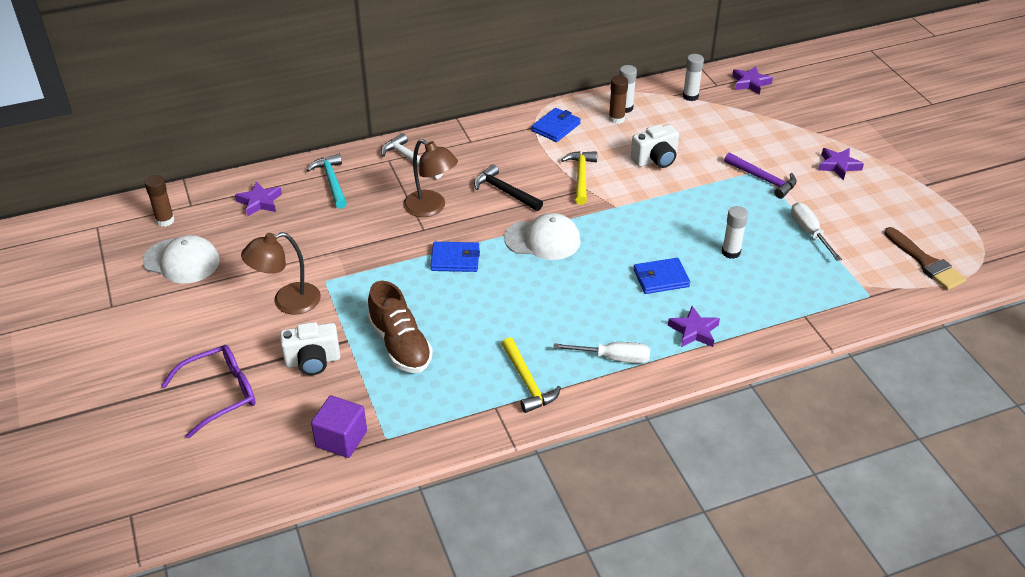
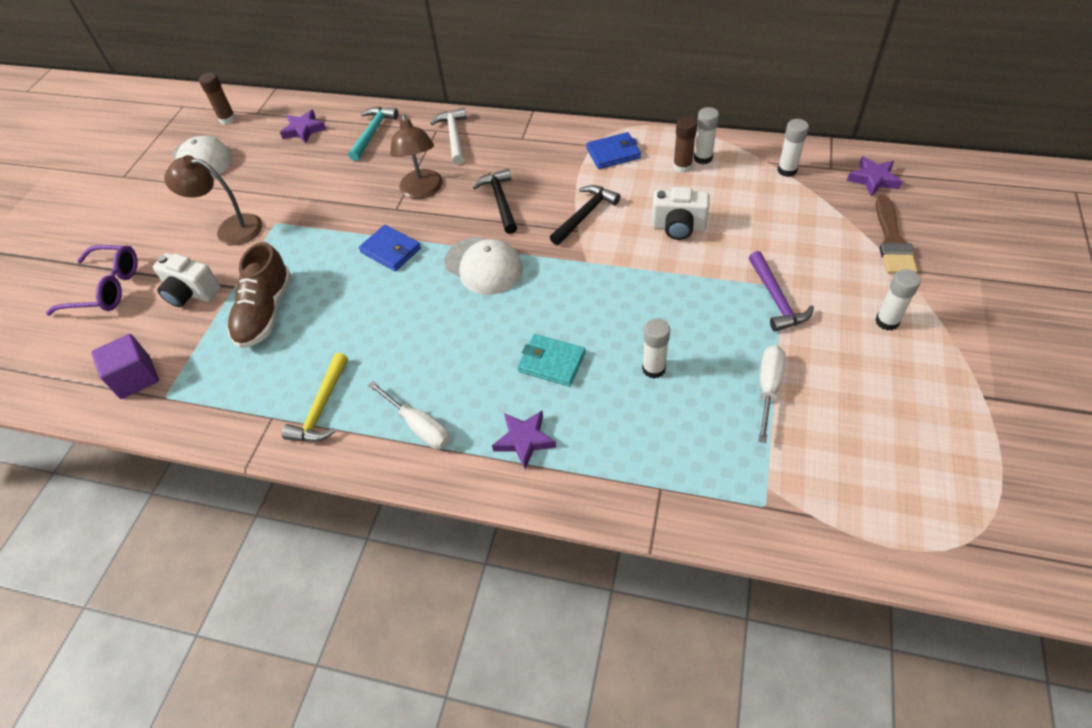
camera: 40 degrees right, 10 degrees up
(581, 177) = (584, 215): yellow hammer -> black hammer
(661, 278) = (551, 362): blue wallet -> turquoise wallet
(838, 166) = (887, 321): purple star -> white glue stick
(926, 262) = (883, 501): brown brush -> brown brush (892, 241)

